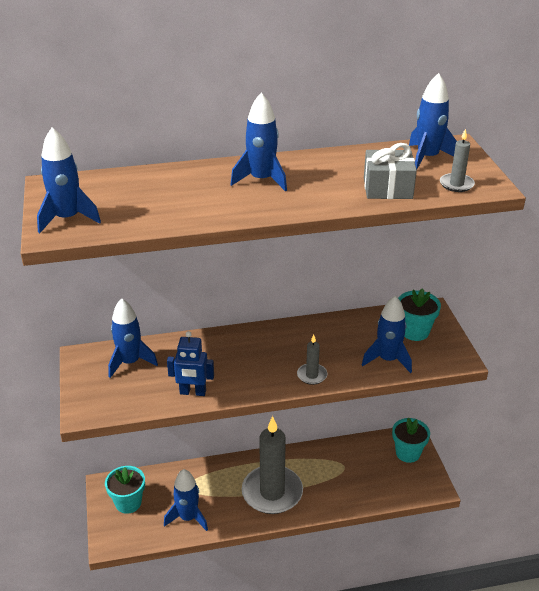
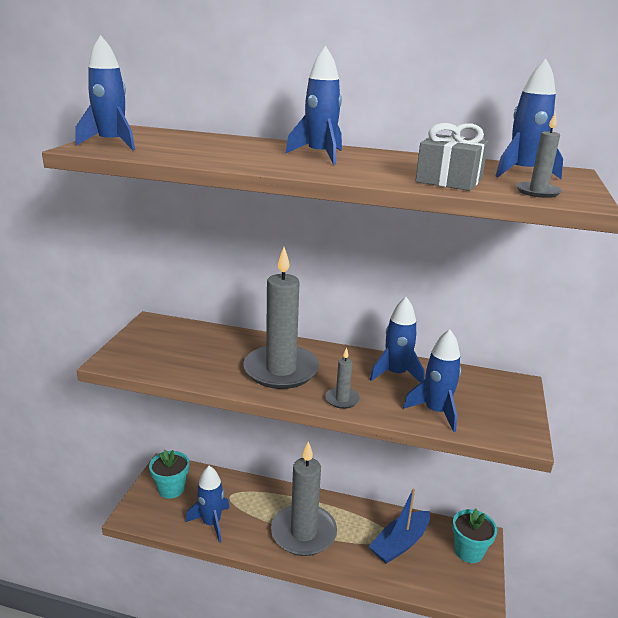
camera: 25 degrees right, 10 degrees down
(130, 362) = (185, 338): blue rocket -> blue rocket (396, 374)
(192, 392) = (215, 376): blue robot -> none
(242, 365) = (281, 370): none -> grey candle
(353, 469) = (400, 543): none -> blue boat
(415, 331) = (486, 396): turquoise flower pot -> none

